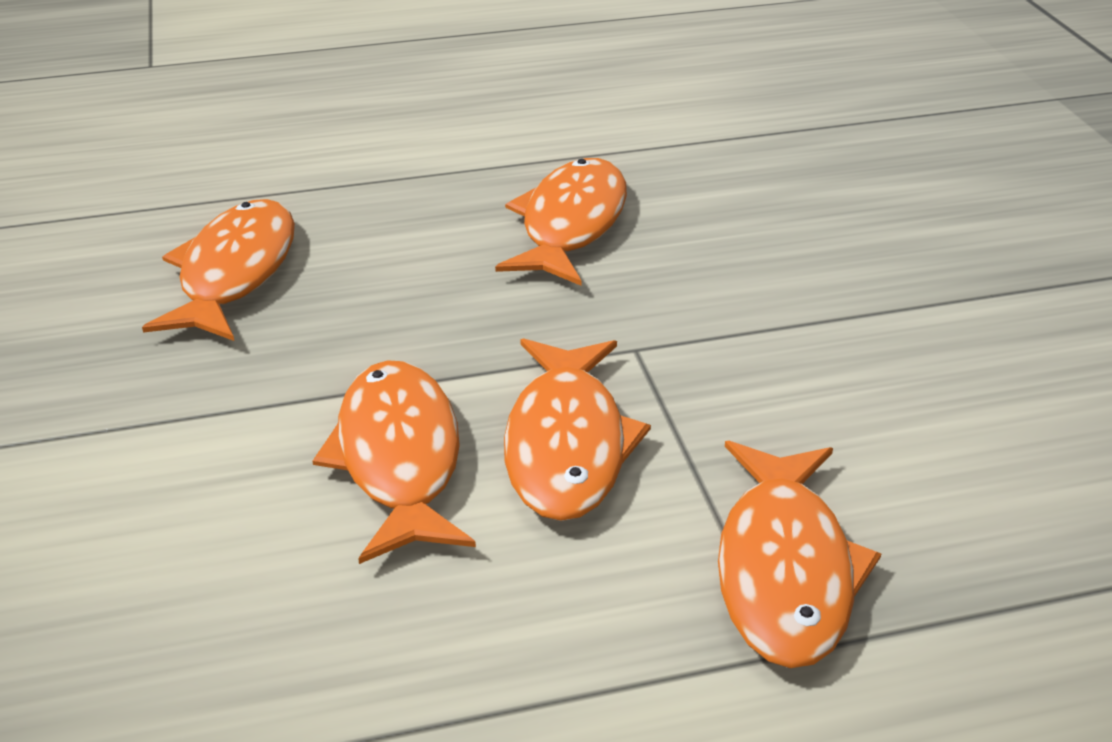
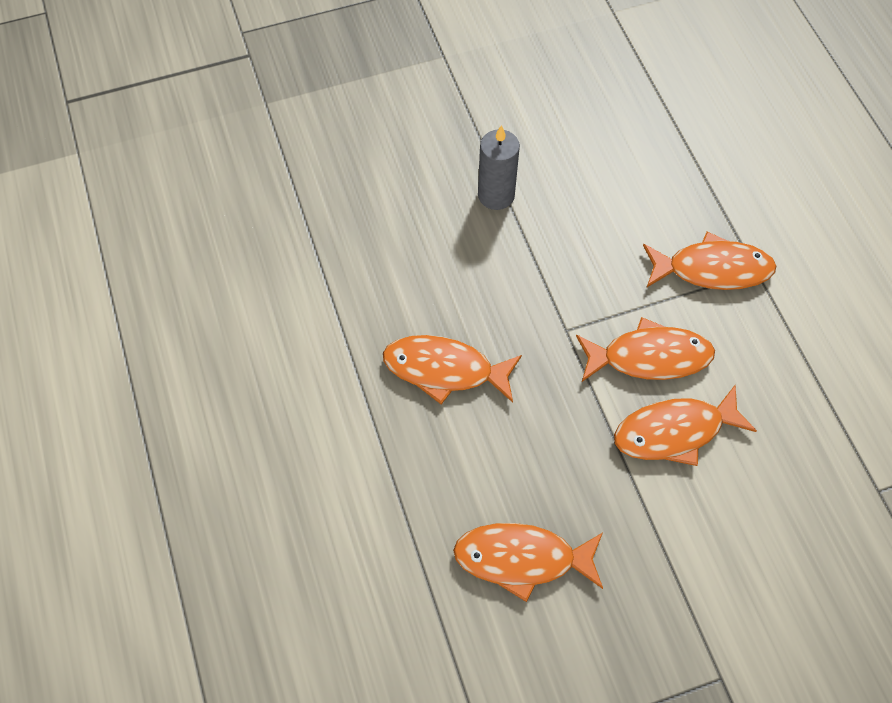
camera: 95 degrees left, 25 degrees up
(929, 292) = (496, 195): none -> grey candle

